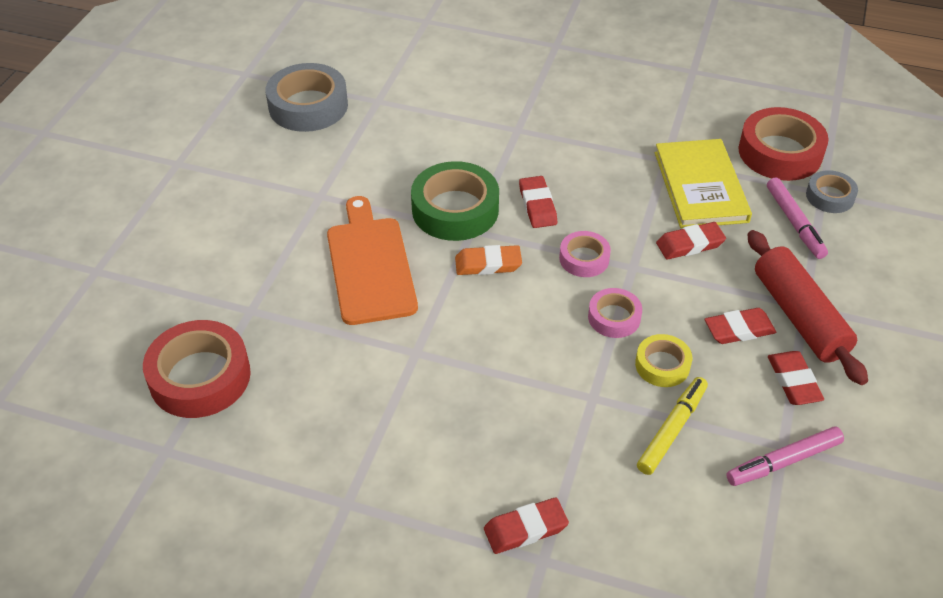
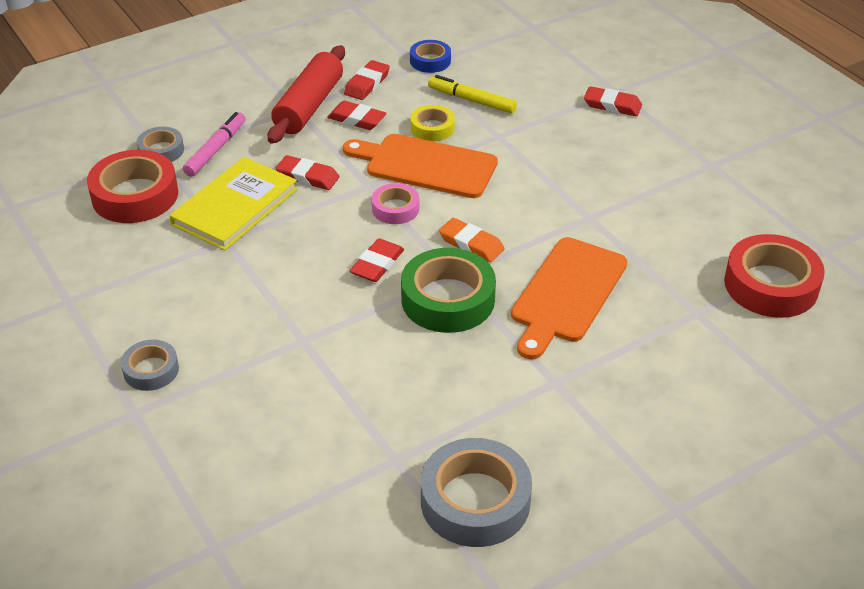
camera: 140 degrees left, 5 degrees down
(581, 66) = (151, 370): none -> grey tape
(614, 317) = (426, 165): pink tape -> orange cutting board
(672, 430) = (471, 100): yellow marker -> yellow marker turned 45 degrees clockwise
(783, 461) = (430, 61): pink marker -> blue tape

